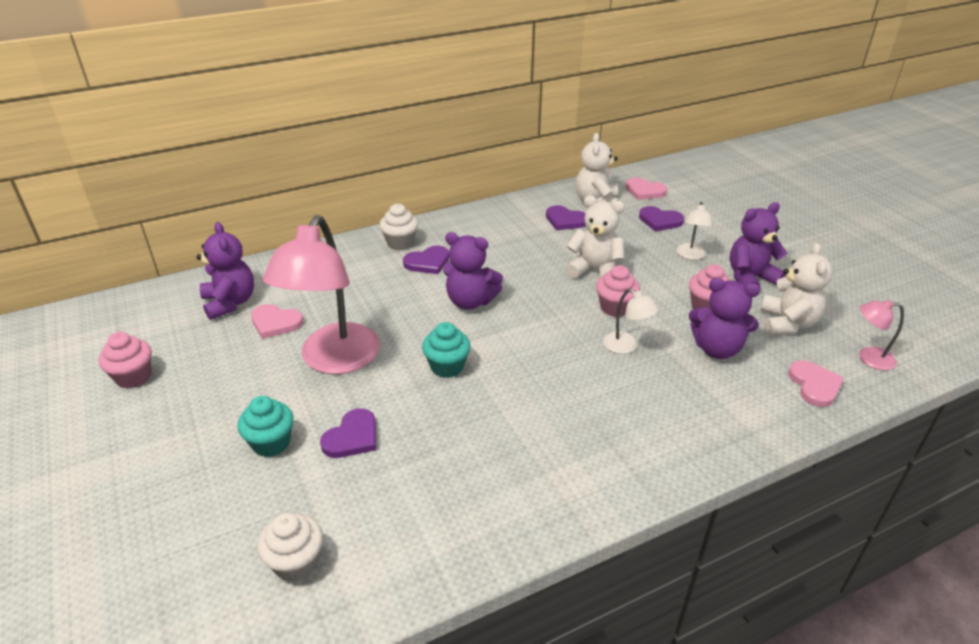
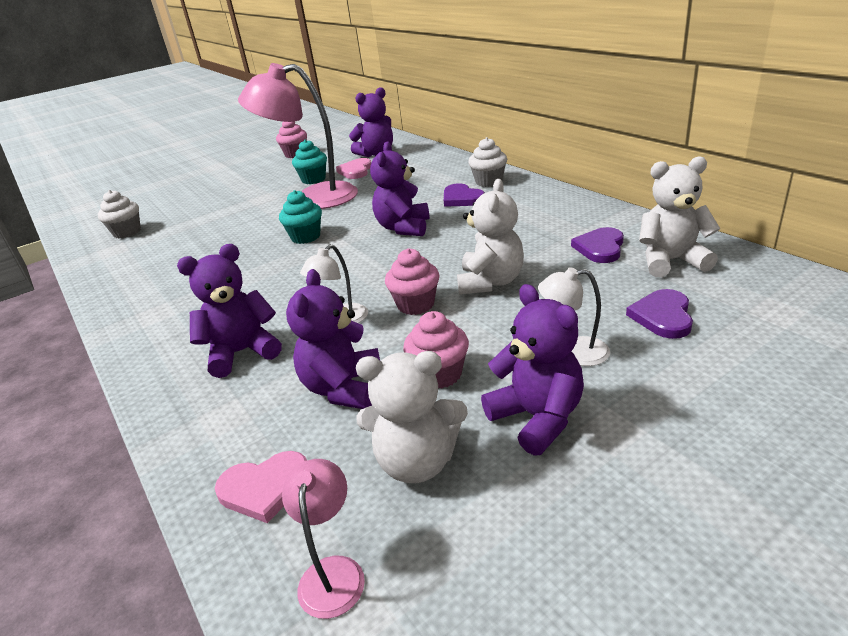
camera: 85 degrees right, 5 degrees down
(271, 443) = (229, 201): turquoise cupcake -> turquoise cupcake (313, 179)
(352, 437) = (229, 222): purple heart -> none
(644, 191) = (752, 294): pink heart -> none
(662, 405) = (242, 352): none -> purple teddy bear

